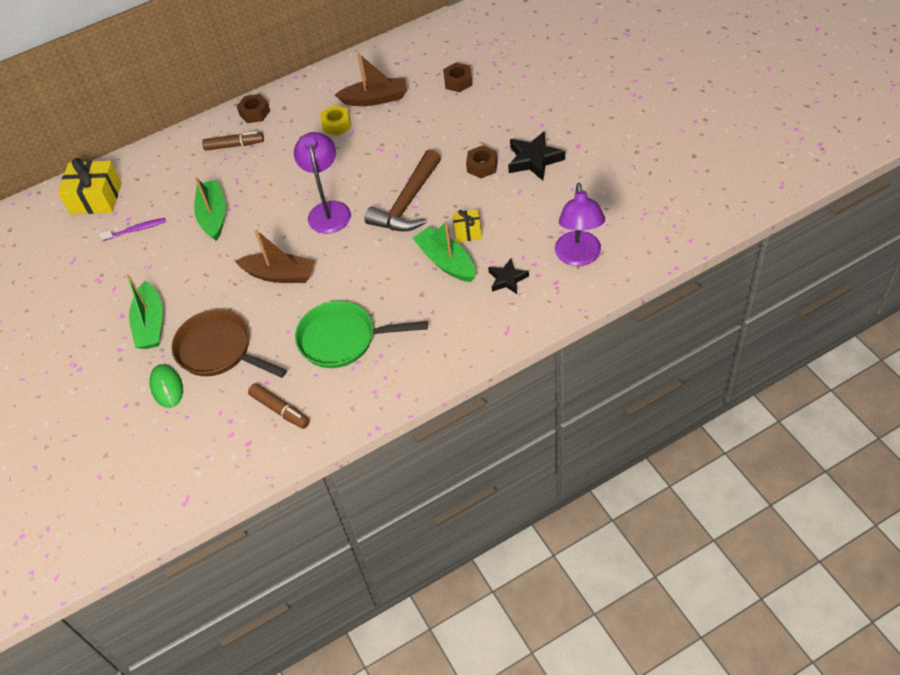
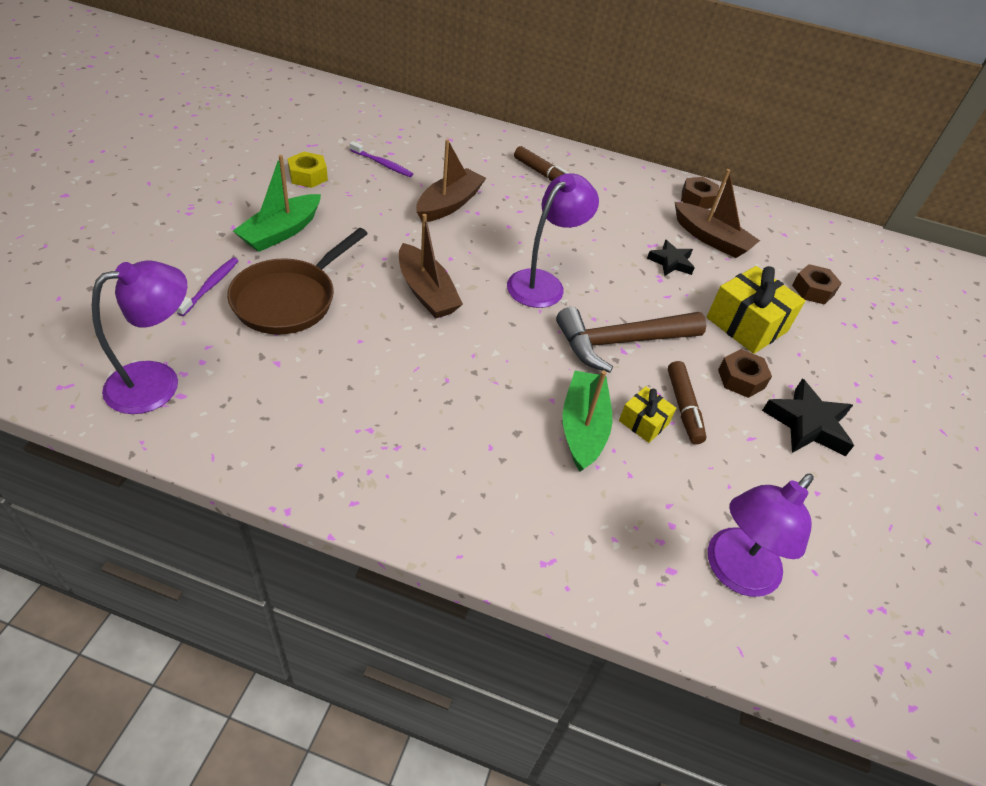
camera: 35 degrees right, 5 degrees down
(96, 198) = (393, 123): yellow gift -> yellow gift (747, 324)
(167, 387) = (210, 286): green mouse -> purple toothbrush
(213, 216) = (449, 204): green boat -> brown boat
(219, 350) = (289, 299): brown pan -> brown pan turned 135 degrees counterclockwise
(226, 450) = (158, 382): none -> purple lamp
(255, 113) = (593, 167): brown nut -> brown nut (697, 199)
(280, 410) = (247, 397): brown marker -> brown marker (683, 407)
(336, 125) = (648, 229): yellow nut -> yellow nut (308, 176)
(343, 339) = (389, 396): green pan -> none
(507, 279) = (621, 510): black star -> black star (671, 262)

